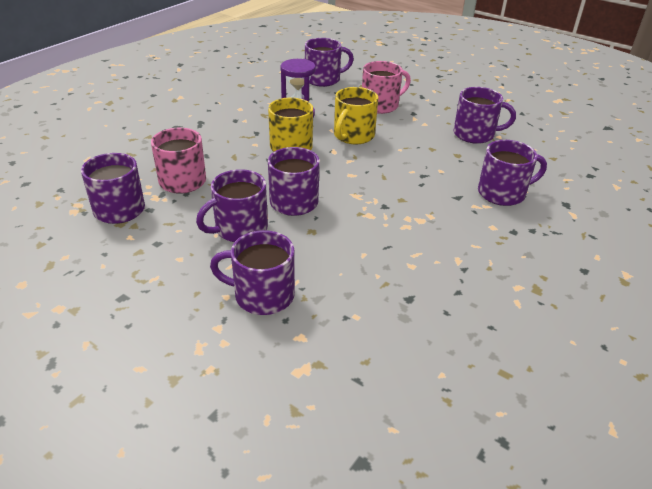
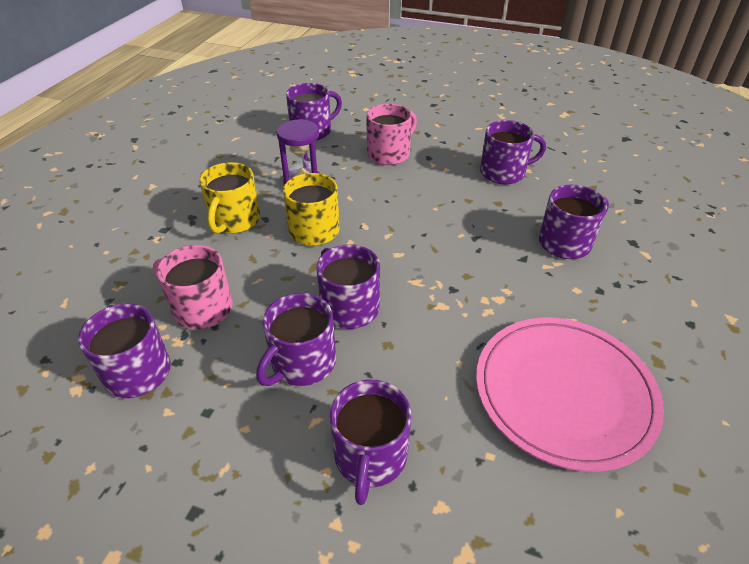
camera: 15 degrees left, 5 degrees up
(262, 295) = (370, 456): purple mug -> purple mug turned 75 degrees counterclockwise
(353, 135) = (377, 200): yellow mug -> yellow mug (234, 220)
(440, 291) = (564, 392): none -> pink plate

